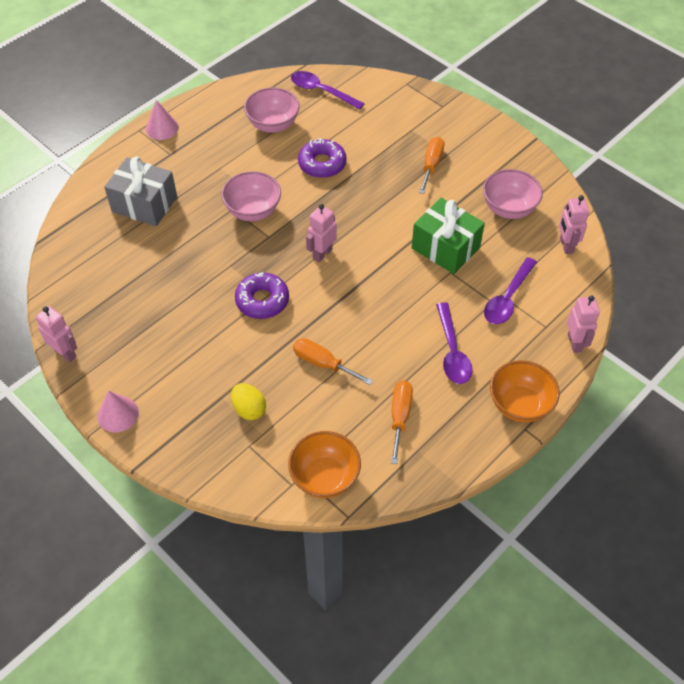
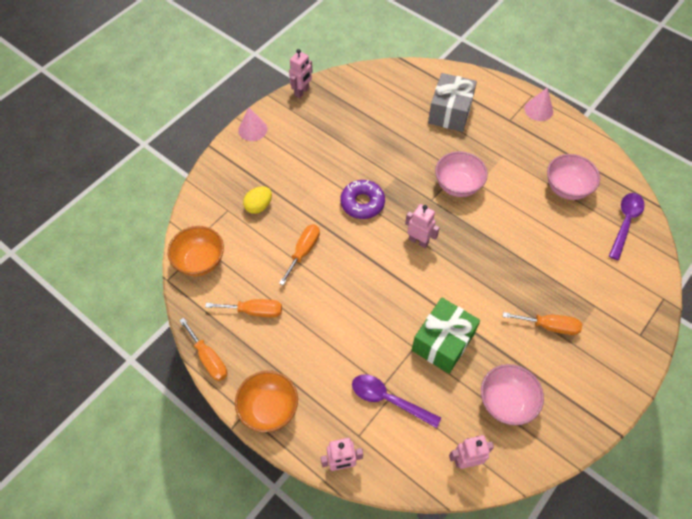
camera: 85 degrees right, 5 degrees up
(322, 164) = (527, 231): purple donut -> none
(452, 351) = (323, 350): purple spoon -> none
(459, 465) = (209, 358): none -> orange screwdriver

